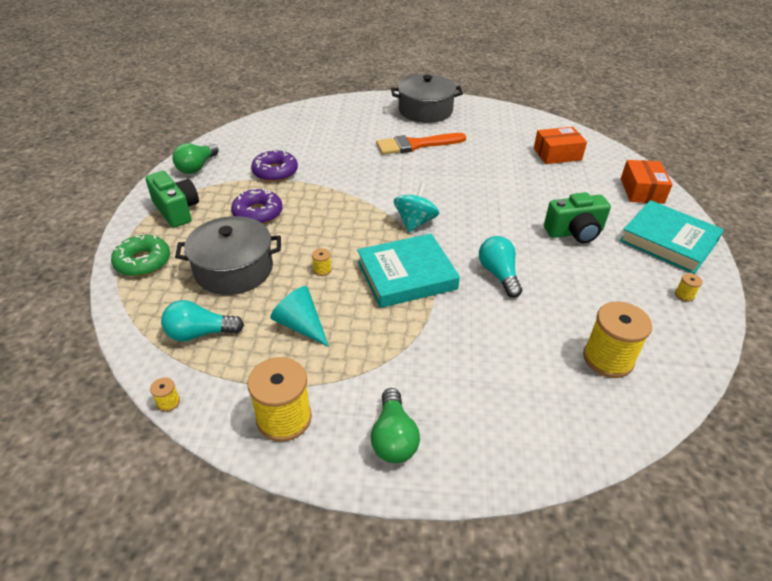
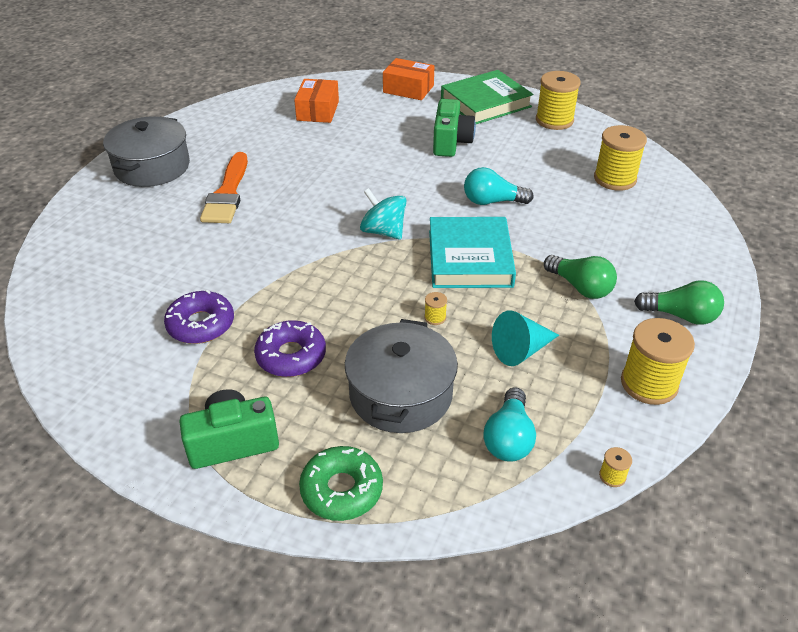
camera: 70 degrees left, 0 degrees up
(197, 167) = (124, 408): green light bulb -> green light bulb (580, 287)
(668, 241) = (485, 102): turquoise book -> green book
(684, 295) = (554, 120): yellow spool -> yellow spool, size x2.36

